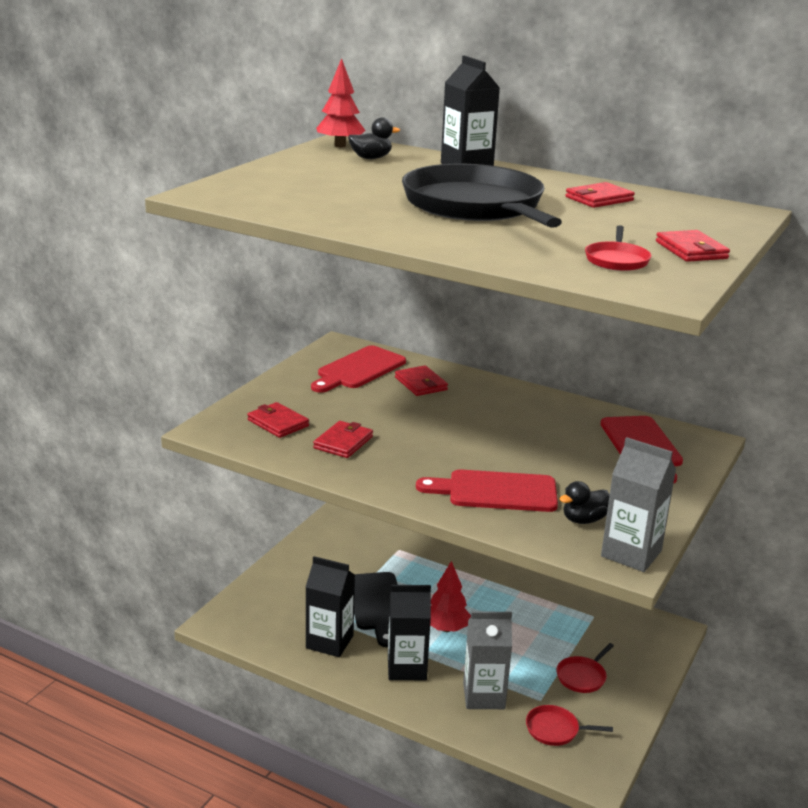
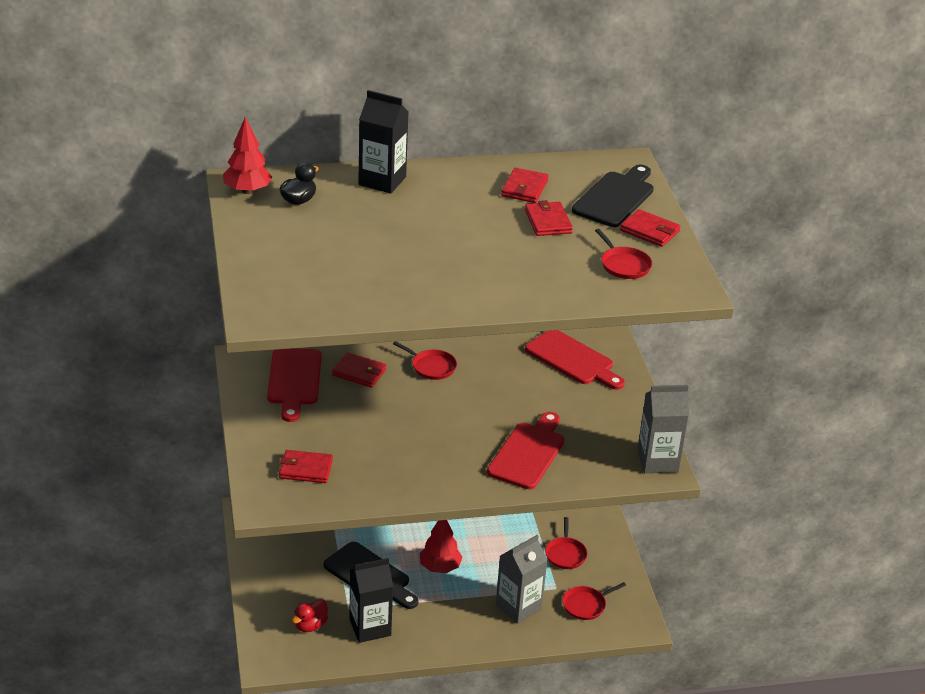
camera: 40 degrees left, 10 degrees up
(283, 615) = (310, 625): none -> red duck
(343, 442) = (376, 463): red wallet -> red wallet (548, 222)
(406, 668) = (446, 616): black carton -> none
(476, 206) = (463, 238): black pan -> none
(491, 402) = (431, 367): none -> red pan
(496, 492) = (528, 453): red cutting board -> red cutting board turned 150 degrees clockwise
(583, 520) = (604, 448): black duck -> none
(690, 225) = (615, 198): none -> black cutting board

